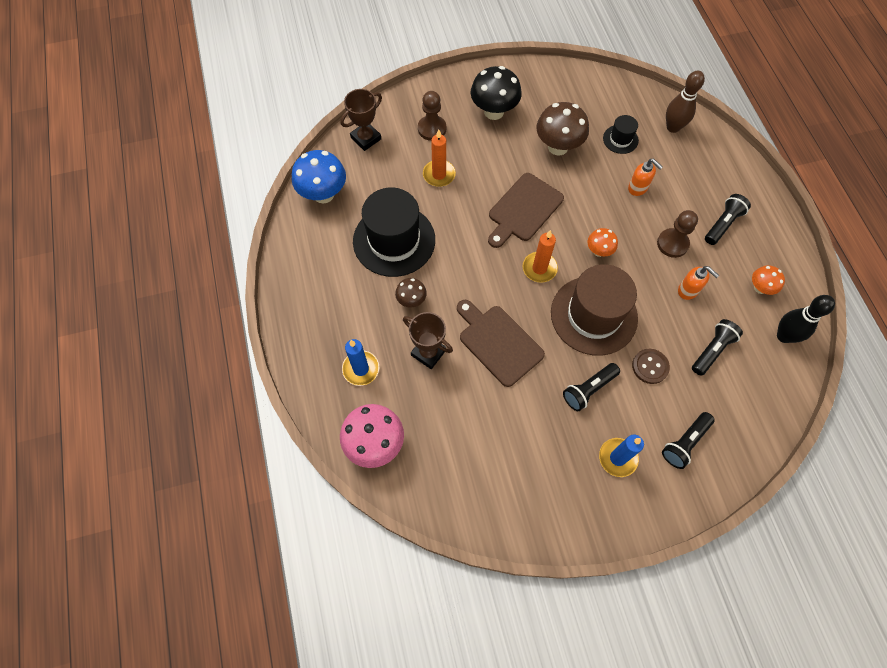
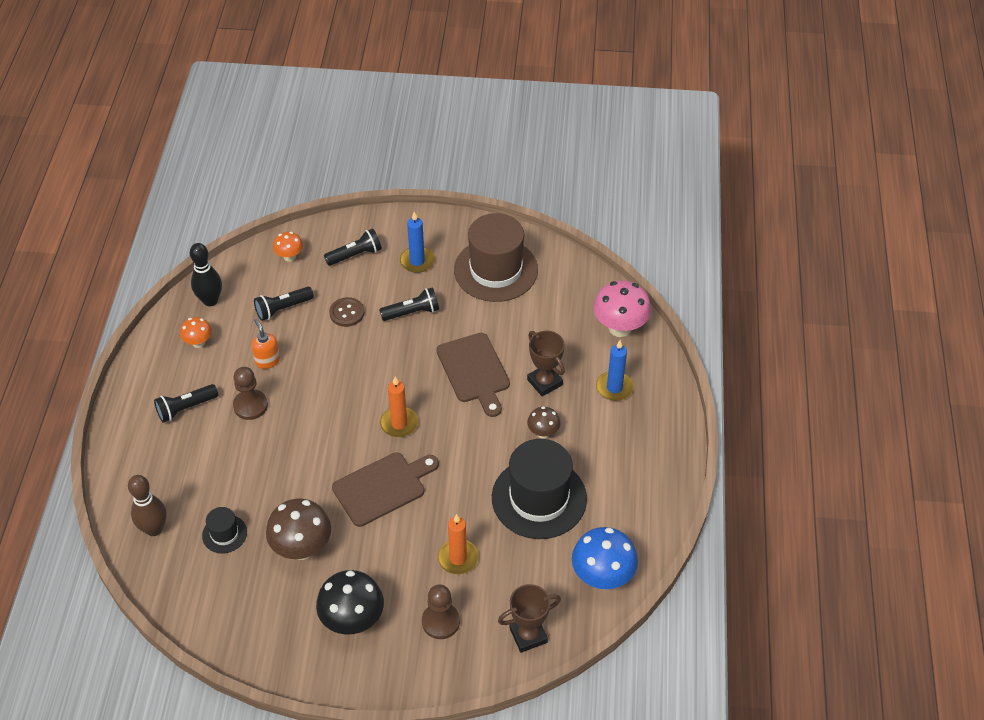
camera: 160 degrees left, 15 degrees down
(593, 315) = (371, 367): brown hat -> brown hat (496, 270)
(599, 251) = (329, 421): orange mushroom -> orange mushroom (289, 257)
(638, 188) = (245, 472): orange soap dispenser -> none

